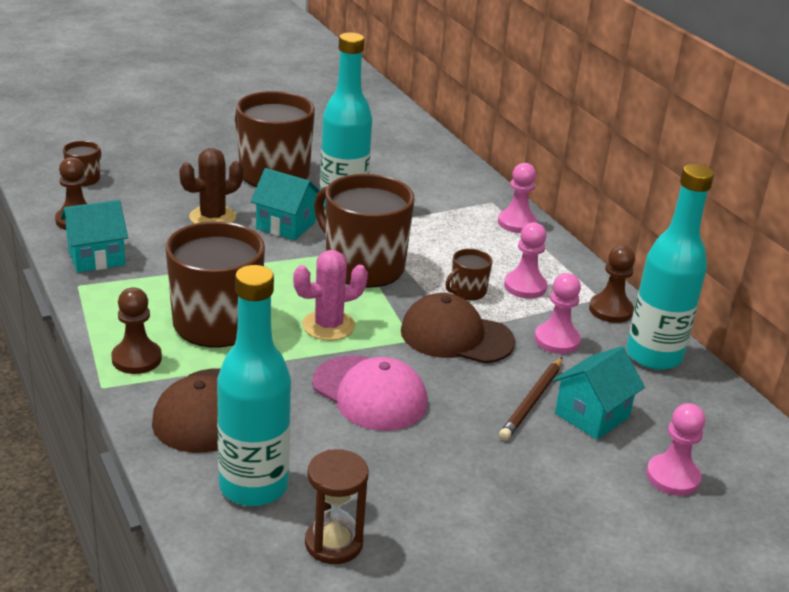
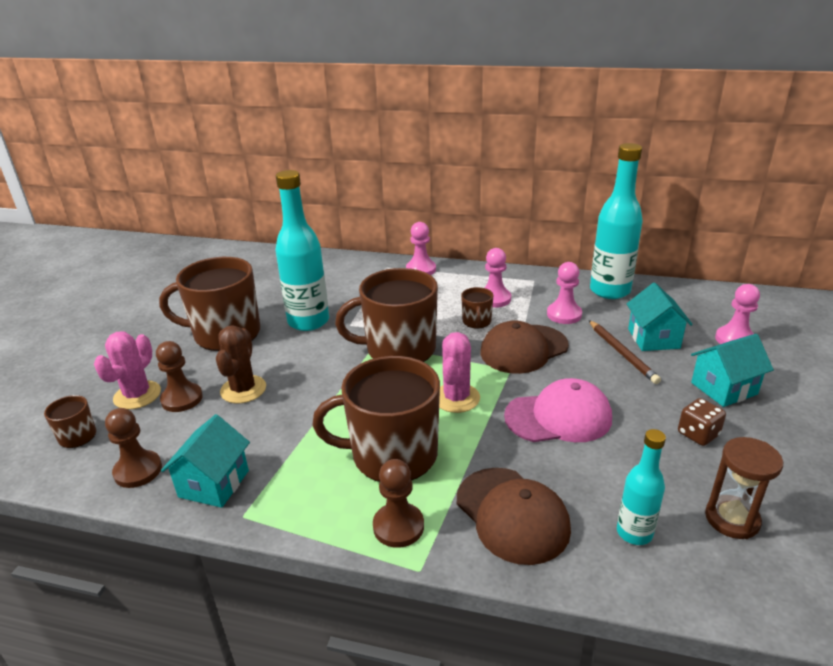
camera: 45 degrees left, 0 degrees up
(152, 177) = (137, 395): none -> pink cactus
(253, 486) = (634, 532): turquoise bottle -> turquoise bottle, size x0.55
(285, 225) = (303, 359): turquoise house -> turquoise house (724, 388)
(446, 491) = (698, 434): none -> brown dice
(610, 310) = (550, 283): brown pawn -> brown pawn (182, 399)

